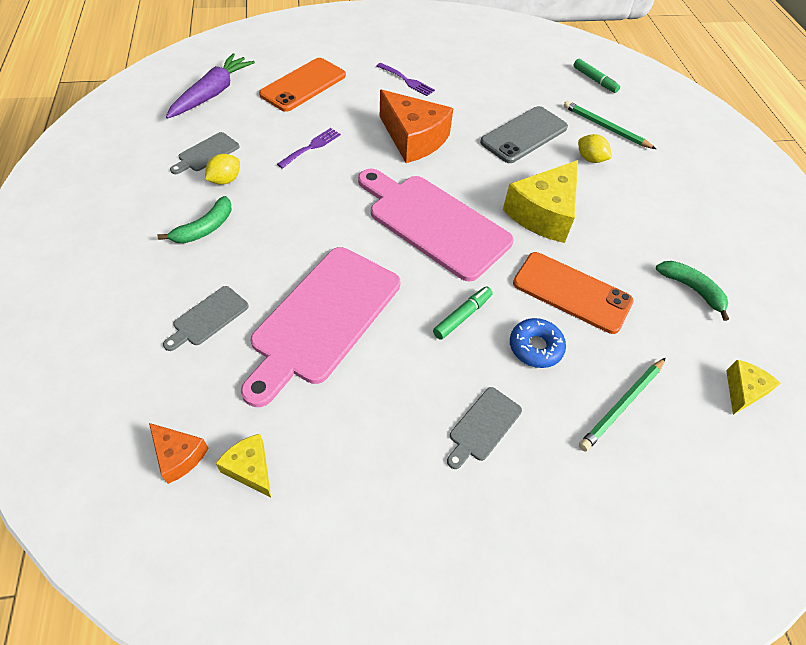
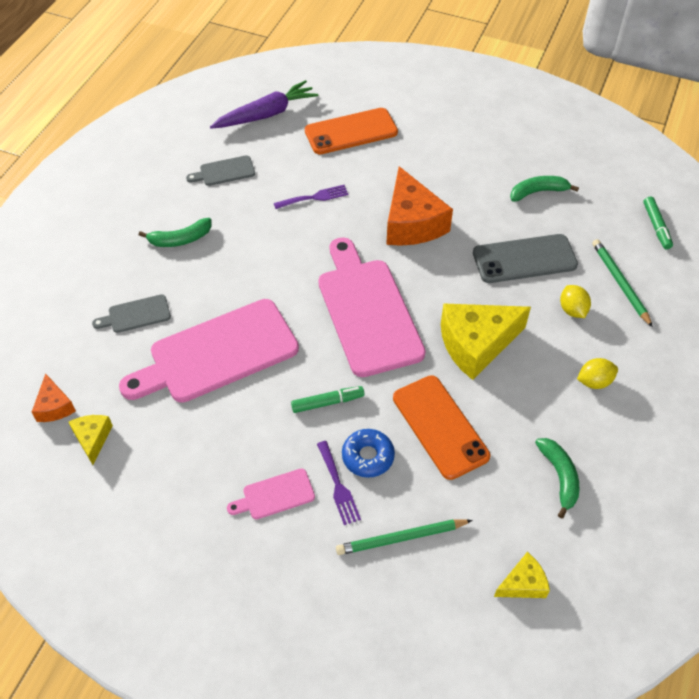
camera: 35 degrees right, 0 degrees up
(225, 180) = (223, 202): yellow lemon -> yellow lemon (594, 382)
(407, 81) = (452, 160): purple fork -> purple fork (338, 486)
(483, 426) = (275, 495): grey cutting board -> pink cutting board
(492, 83) = (538, 192): none -> green banana

